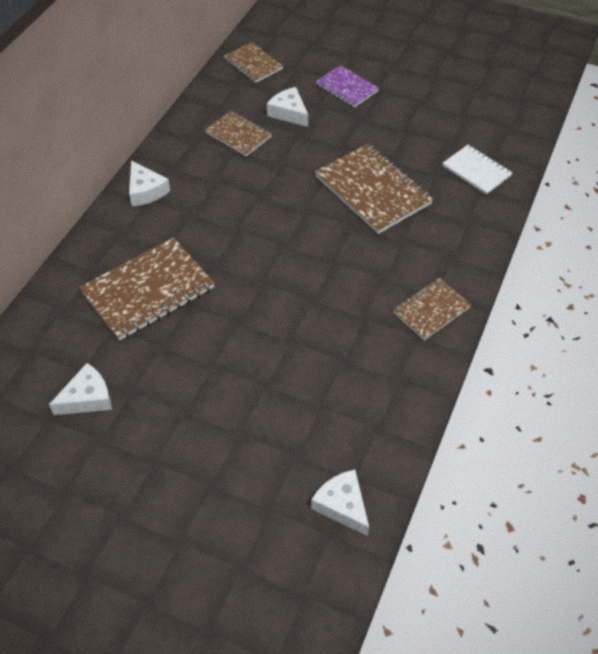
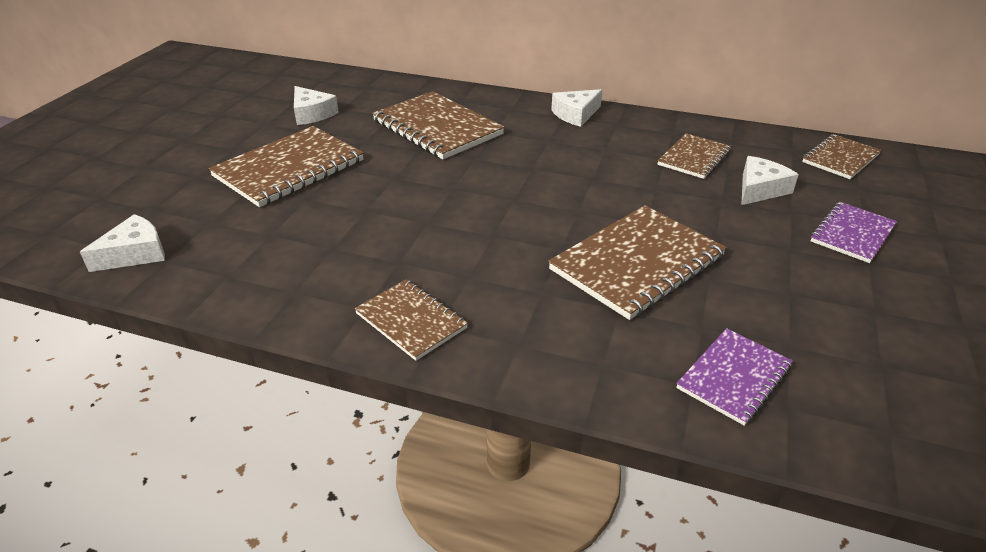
camera: 85 degrees right, 15 degrees down
(207, 405) = (289, 168): none -> brown notebook
(476, 171) = (734, 377): white notebook -> purple notebook

